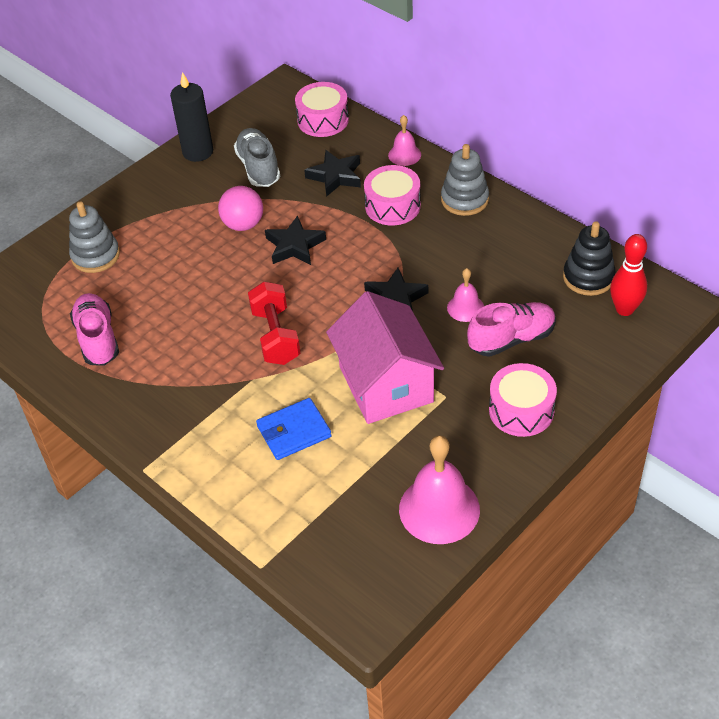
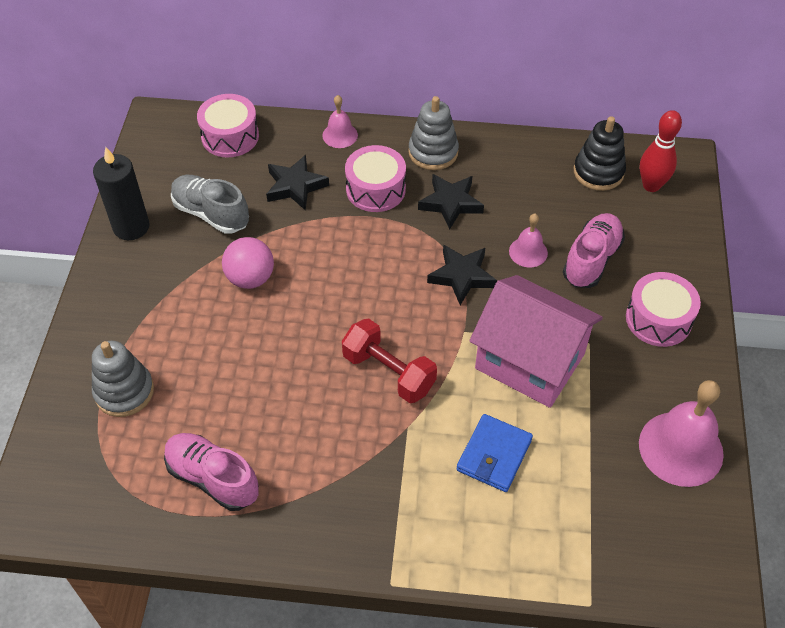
camera: 40 degrees left, 5 degrees up
(295, 246) = (321, 273): black star -> black star (451, 203)

